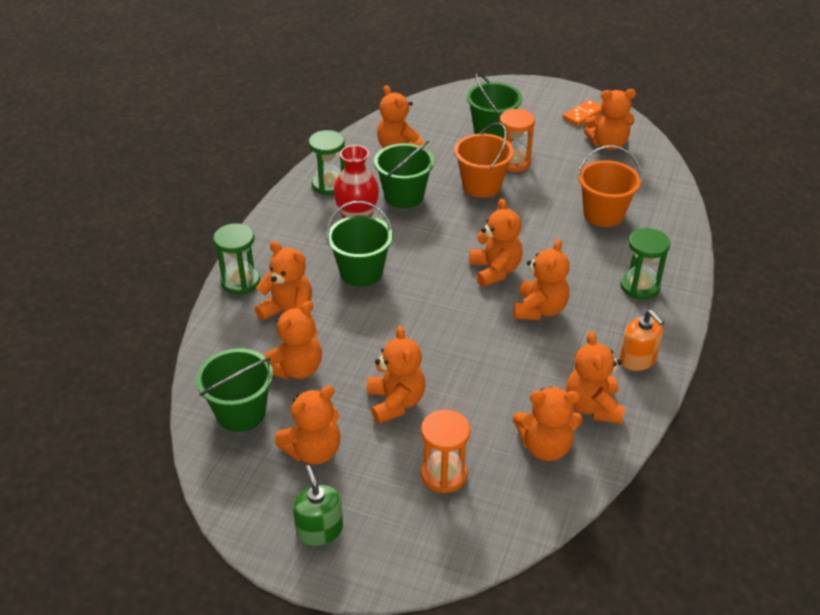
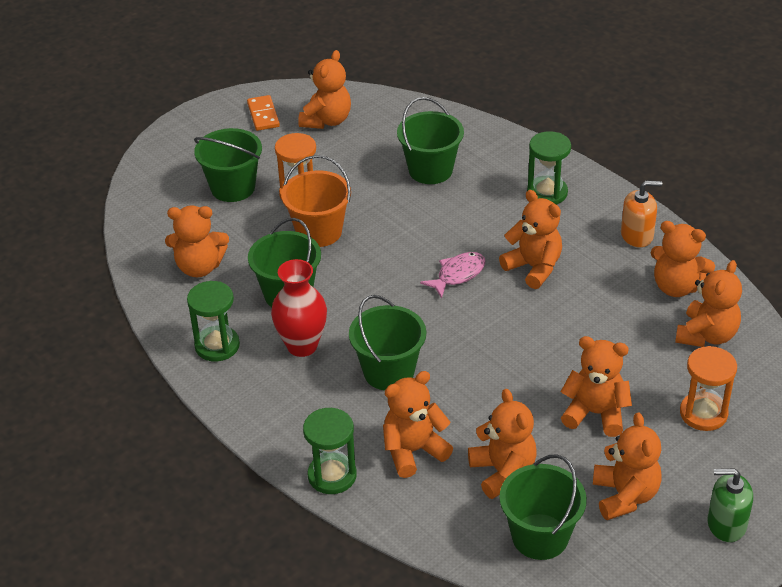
camera: 60 degrees left, 0 degrees up
(495, 270) = (458, 275): orange teddy bear -> pink fish
(603, 214) = (430, 170): orange bucket -> green bucket

